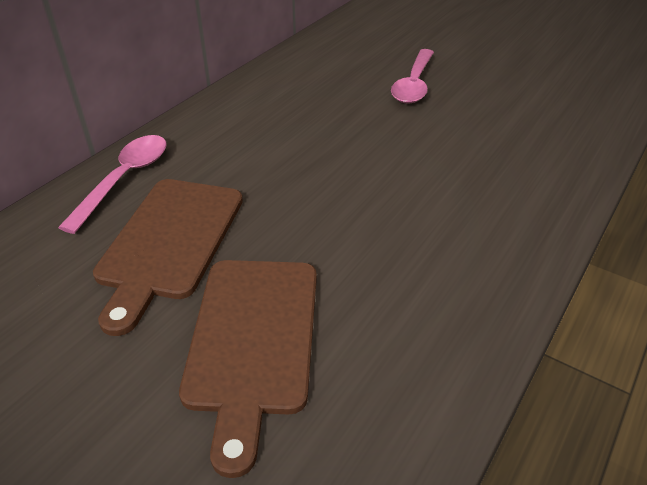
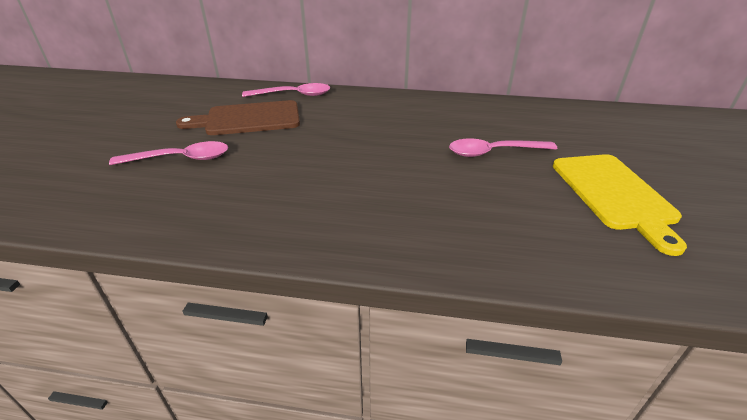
camera: 65 degrees right, 5 degrees down
(252, 340) = (180, 159): brown cutting board -> pink spoon
(516, 59) = (614, 194): none -> yellow cutting board

